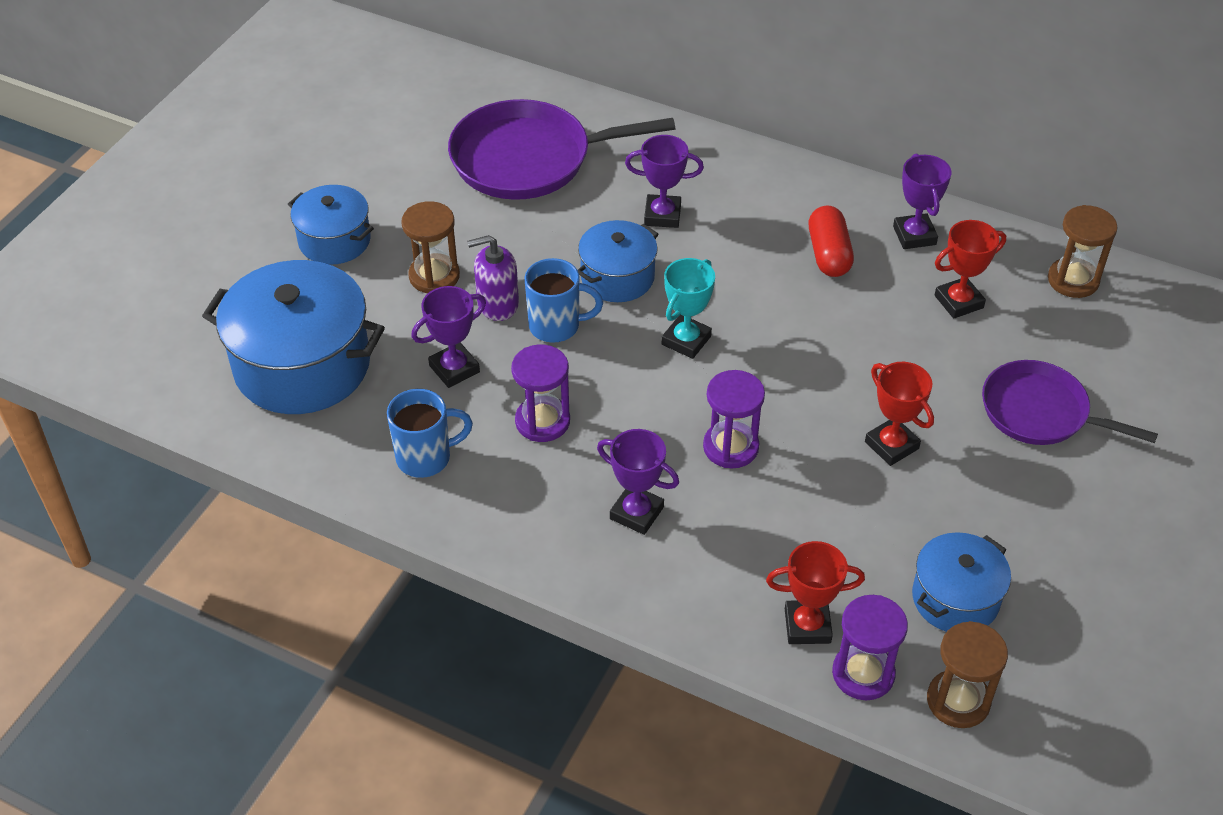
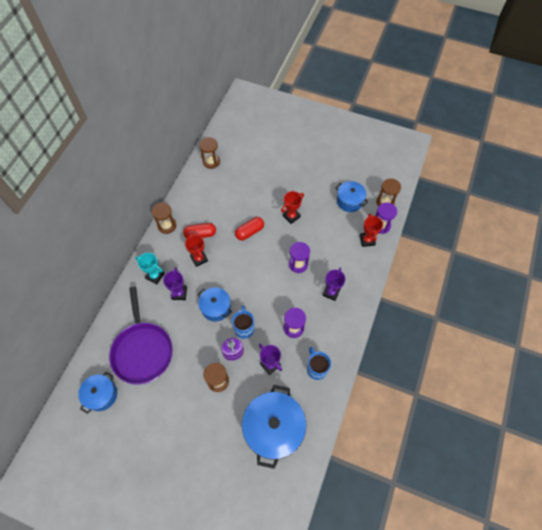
camera: 95 degrees left, 15 degrees up
(334, 240) = (197, 430): blue pot -> blue pot (101, 395)
(686, 340) = (248, 281): turquoise trophy -> turquoise trophy (155, 276)
(837, 350) = (250, 232): none -> red capsule
(854, 194) = (167, 225): none -> brown hourglass
(914, 235) = (190, 207): purple trophy -> none
(959, 302) = (223, 195): red trophy -> red trophy (199, 258)
(1039, 412) = (272, 175): purple pan -> none

